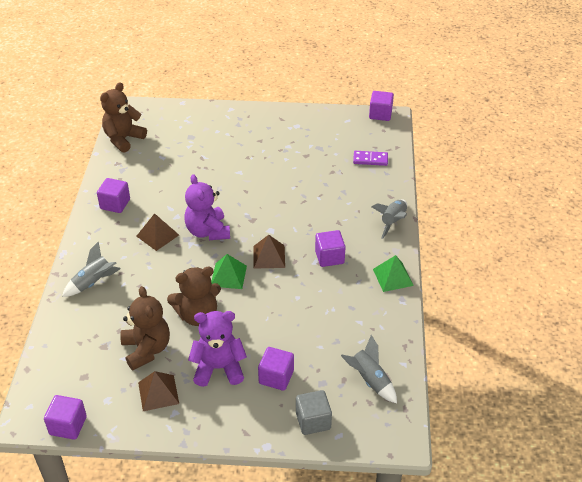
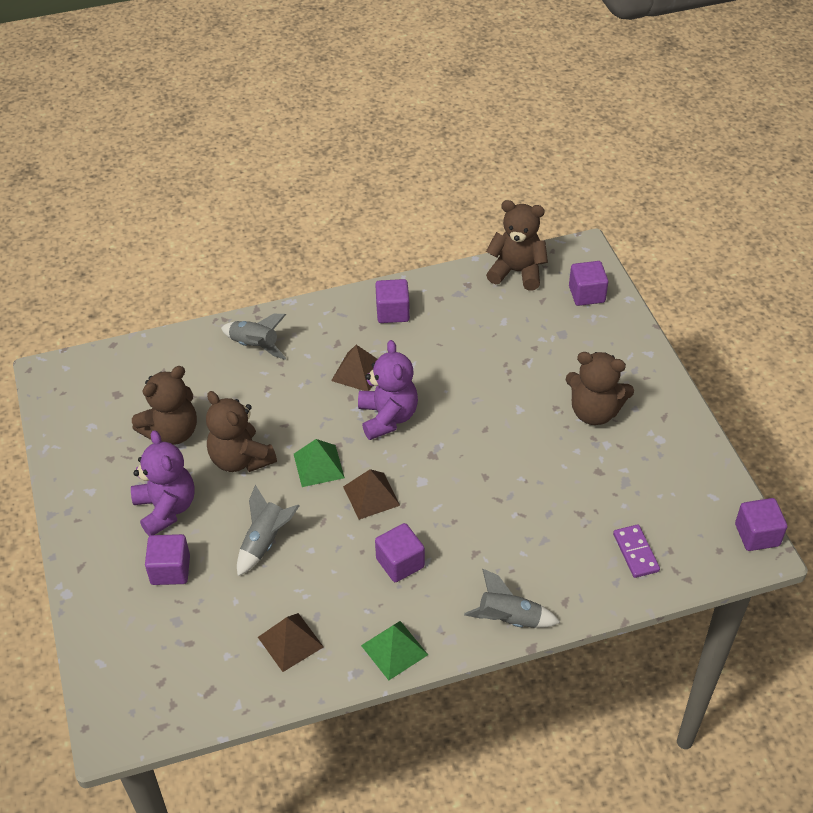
camera: 70 degrees right, 5 degrees up
(68, 425) = (49, 408): purple cube -> purple cube (586, 294)
(158, 393) = (113, 466): brown pyramid -> brown pyramid (290, 642)
(208, 231) = (387, 417): purple teddy bear -> purple teddy bear turned 120 degrees clockwise
(261, 143) = (594, 412): none -> brown teddy bear
(313, 421) = (115, 629): grey cube -> none
(369, 380) = (196, 672): grey rocket -> grey rocket (265, 542)

